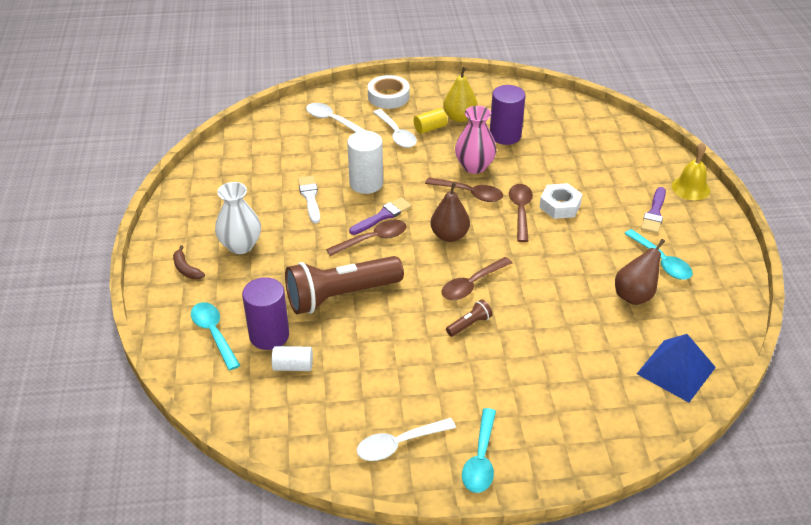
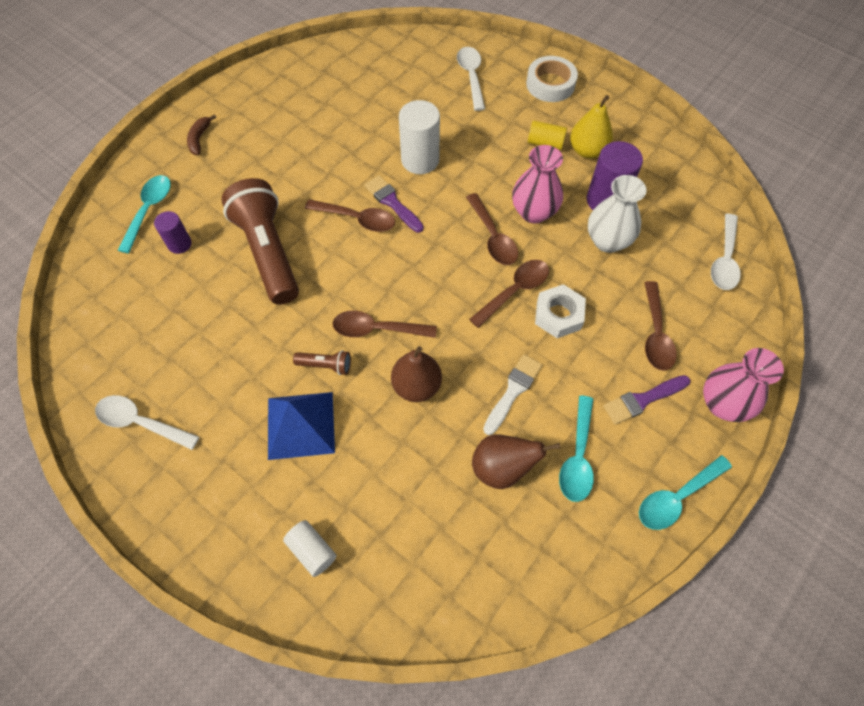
camera: 45 degrees right, 20 degrees up
(240, 245) = (258, 147): white vase -> white vase (607, 241)
(269, 335) = (179, 244): purple cylinder -> purple cylinder, size x0.58
(293, 366) = (161, 285): white cylinder -> white cylinder (312, 550)
(310, 197) = (360, 140): white brush -> white brush (513, 391)
(341, 296) = (268, 252): brown flashlight -> brown flashlight turned 45 degrees clockwise
(382, 216) = (392, 203): purple brush -> purple brush turned 135 degrees counterclockwise
(396, 134) = (507, 129): white spoon -> white spoon (724, 260)
(449, 235) = (421, 266): brown pear -> brown pear (416, 386)
(480, 459) = (175, 496): turquoise spoon -> turquoise spoon (676, 497)
(619, 180) = (655, 334): none -> brown spoon
(676, 370) = (434, 579): blue pyramid -> blue pyramid (300, 425)
(690, 188) = (722, 404): yellow bell -> pink vase

